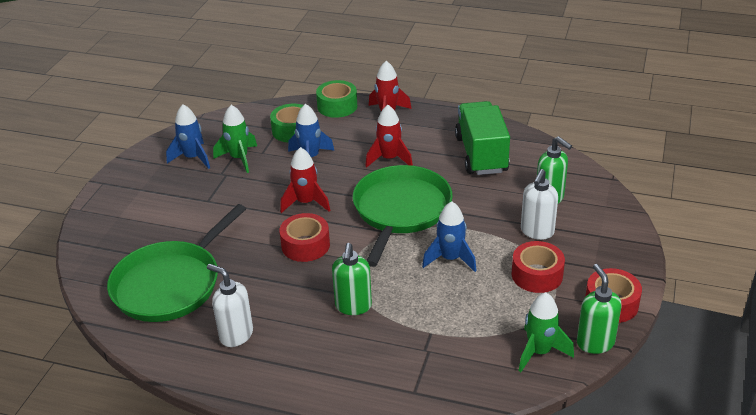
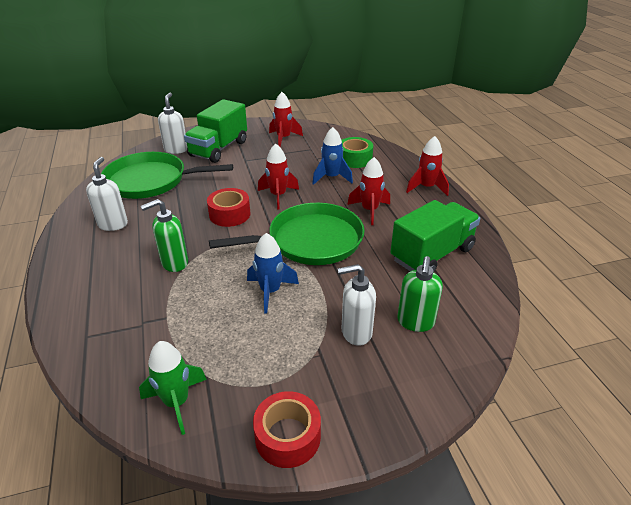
camera: 55 degrees right, 0 degrees up
(117, 244) = (176, 150): none -> white soap dispenser
(157, 211) = (219, 149): none -> green truck
(193, 158) = (283, 138): blue rocket -> red rocket
(239, 158) = (300, 153): green rocket -> none
(337, 106) = (406, 164): green tape -> none
(537, 275) = (291, 357): red tape -> none
(595, 342) = (215, 445): green soap dispenser -> none

